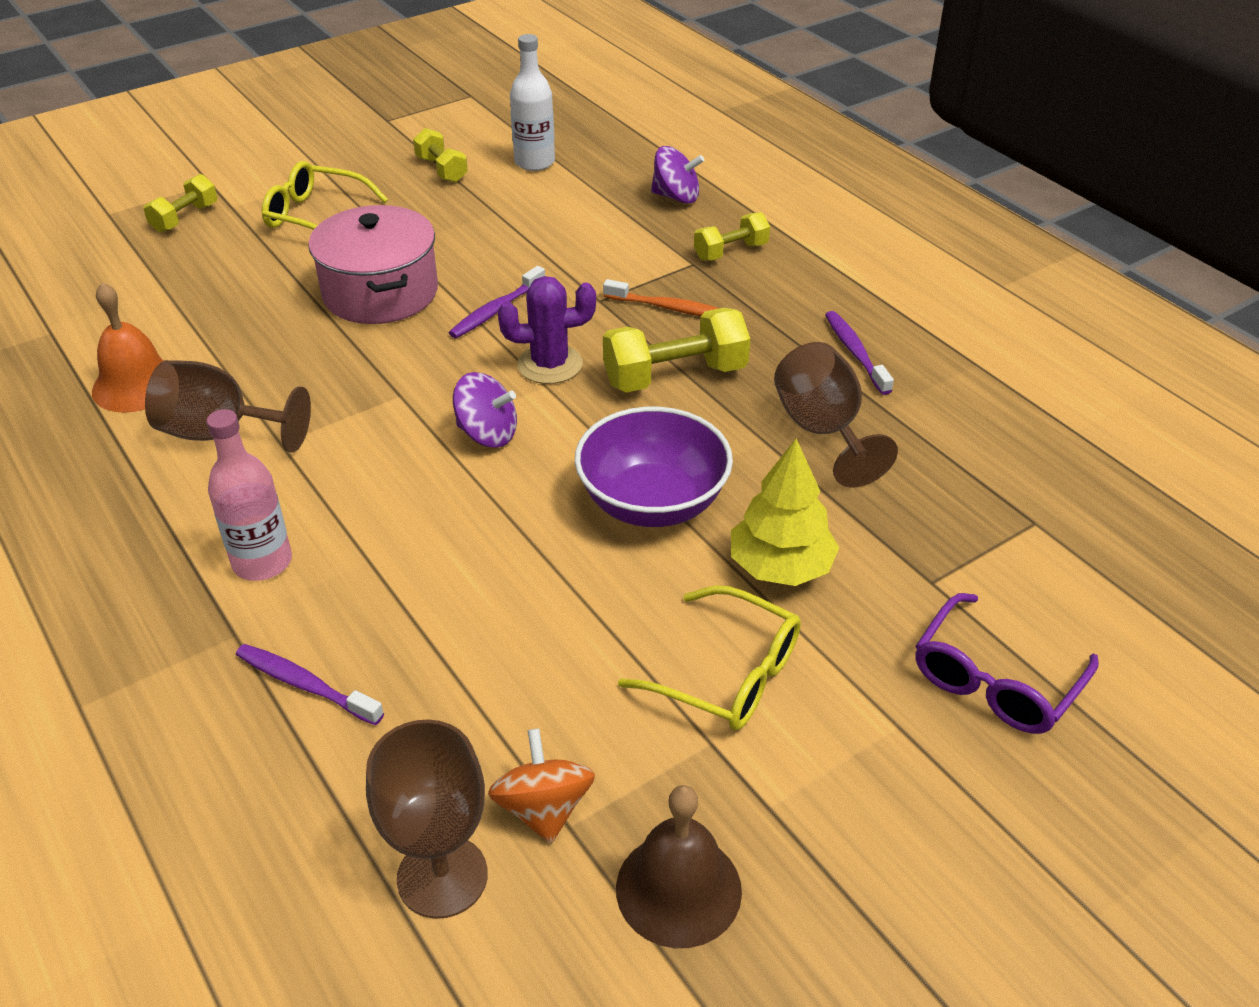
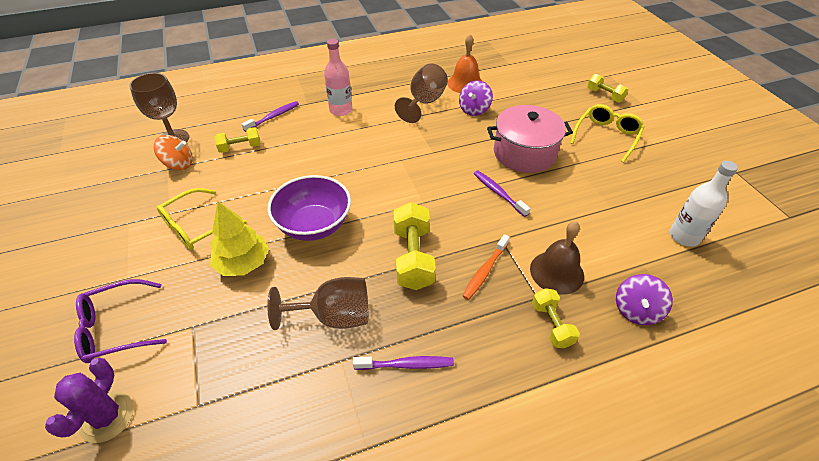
camera: 105 degrees right, 5 degrees up
(441, 170) = (667, 189): yellow dumbbell -> yellow dumbbell (240, 147)
(487, 434) = (392, 176): purple spinning top -> purple spinning top (474, 109)
(550, 364) = (441, 206): purple cactus -> purple cactus (107, 417)
(678, 889) = (120, 190): brown bell -> brown bell (556, 272)
(995, 680) = (116, 328): purple glasses -> purple glasses turned 75 degrees counterclockwise

